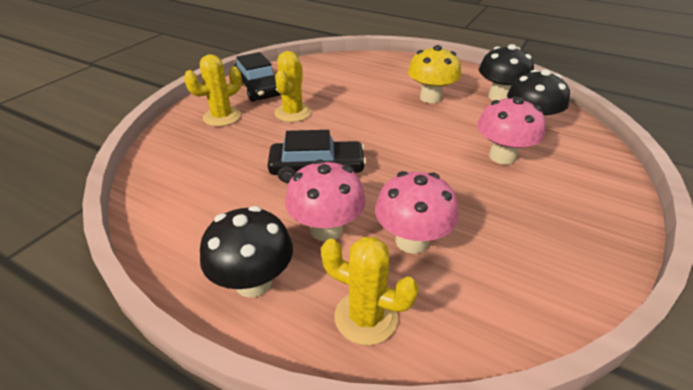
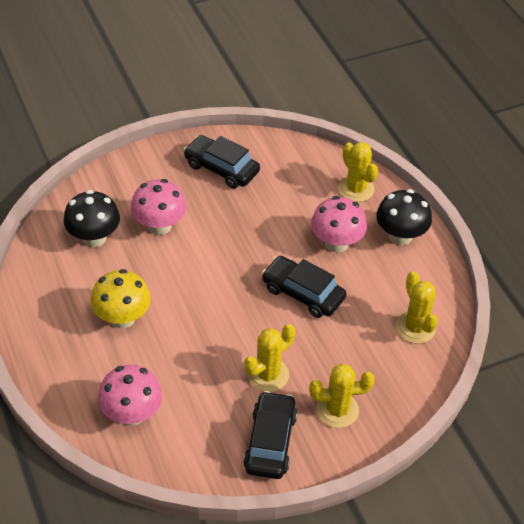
camera: 145 degrees left, 10 degrees up
(181, 193) = (415, 327): none -> yellow cactus
(412, 241) = (294, 208): pink mushroom -> pink mushroom (132, 414)
(499, 96) = (62, 281): black mushroom -> none
(543, 240) = (221, 168): none -> black car

